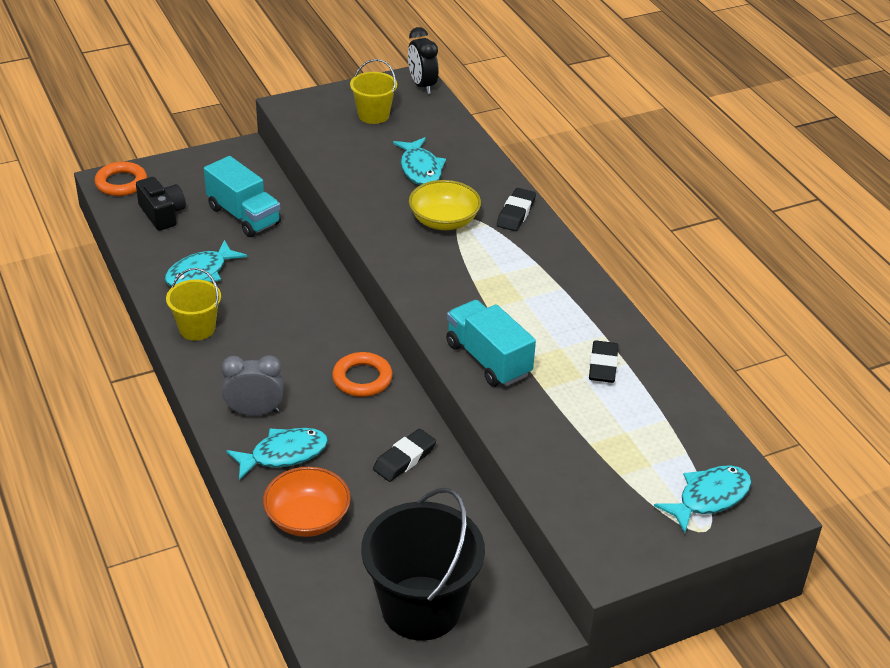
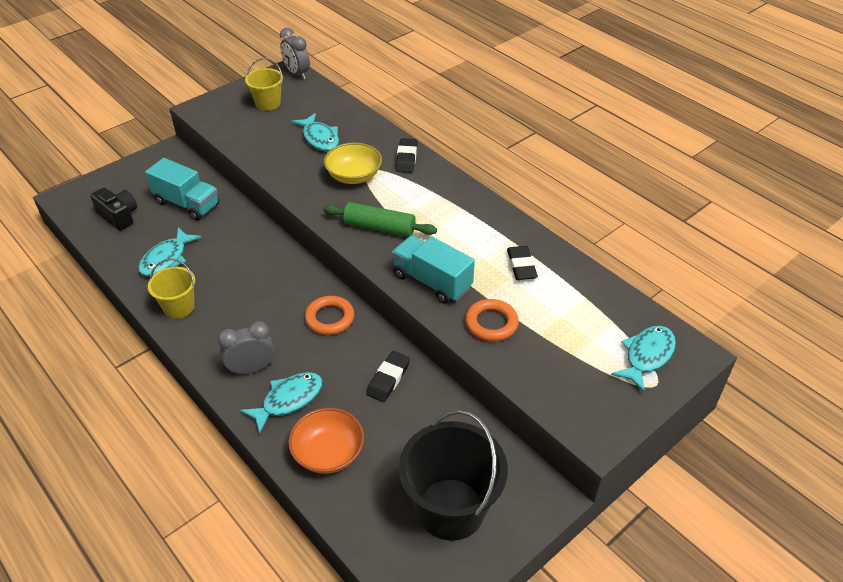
camera: 15 degrees left, 5 degrees up
(121, 183) = (76, 197): orange ring -> orange ring (491, 323)
(422, 85) = (297, 74): black clock -> grey clock
(451, 286) = (379, 227): none -> green rolling pin

